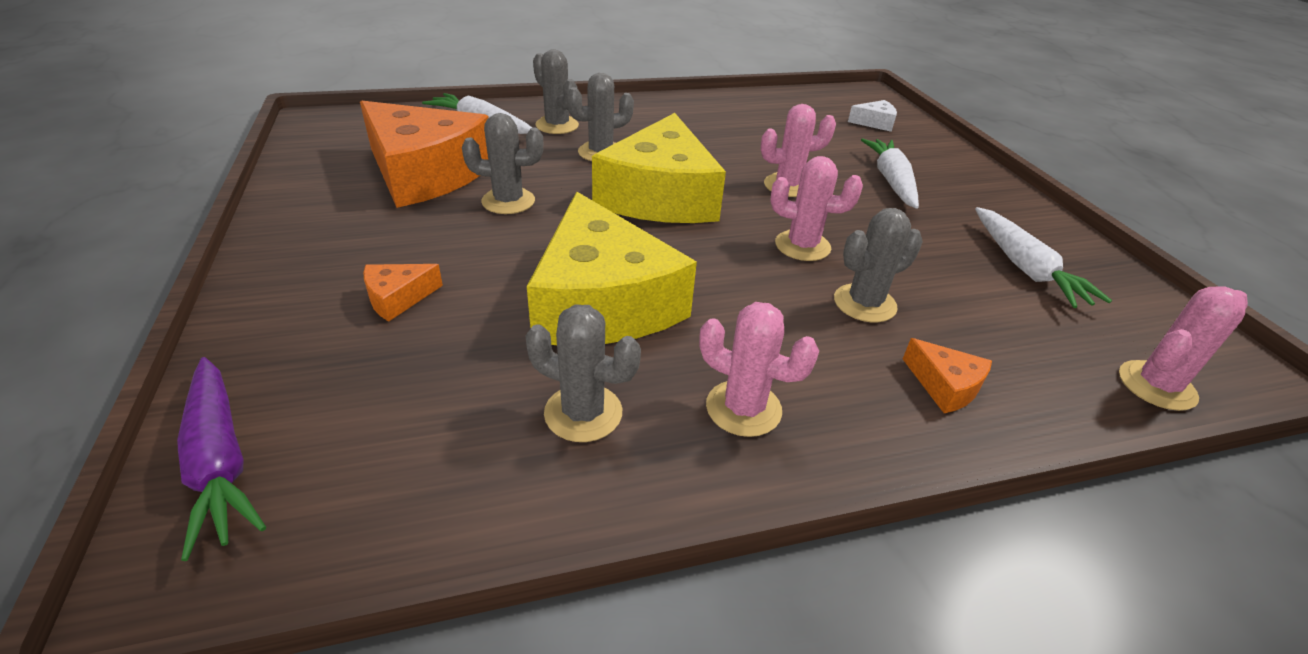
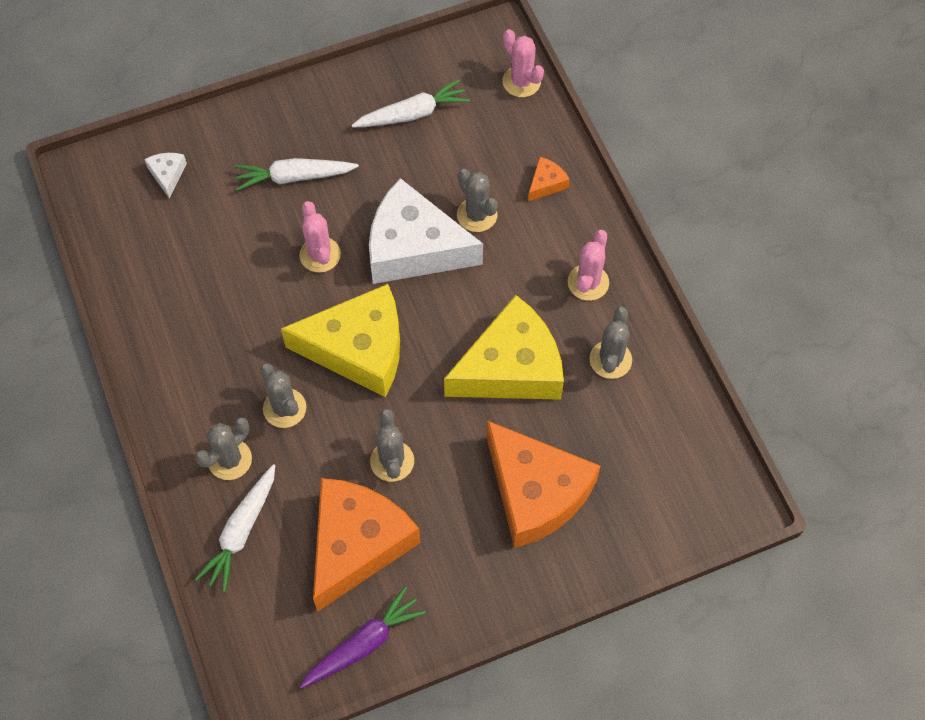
camera: 95 degrees left, 25 degrees up
(220, 461) = (684, 520): purple carrot -> purple carrot (363, 644)
(398, 298) = (535, 492): orange cheese -> orange cheese, size x2.48
(802, 246) = (414, 247): pink cactus -> white cheese

